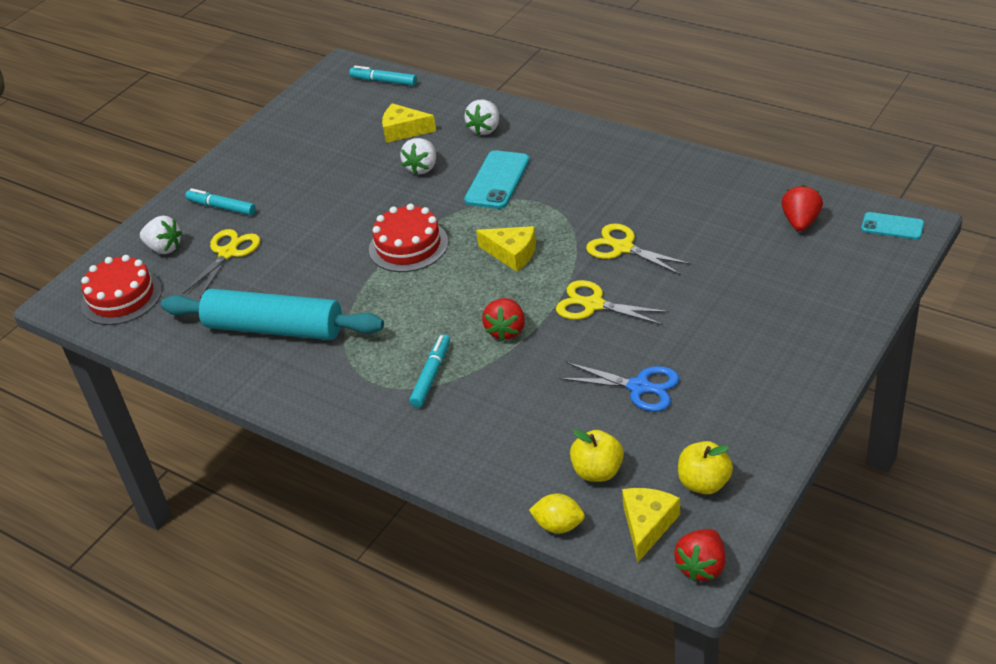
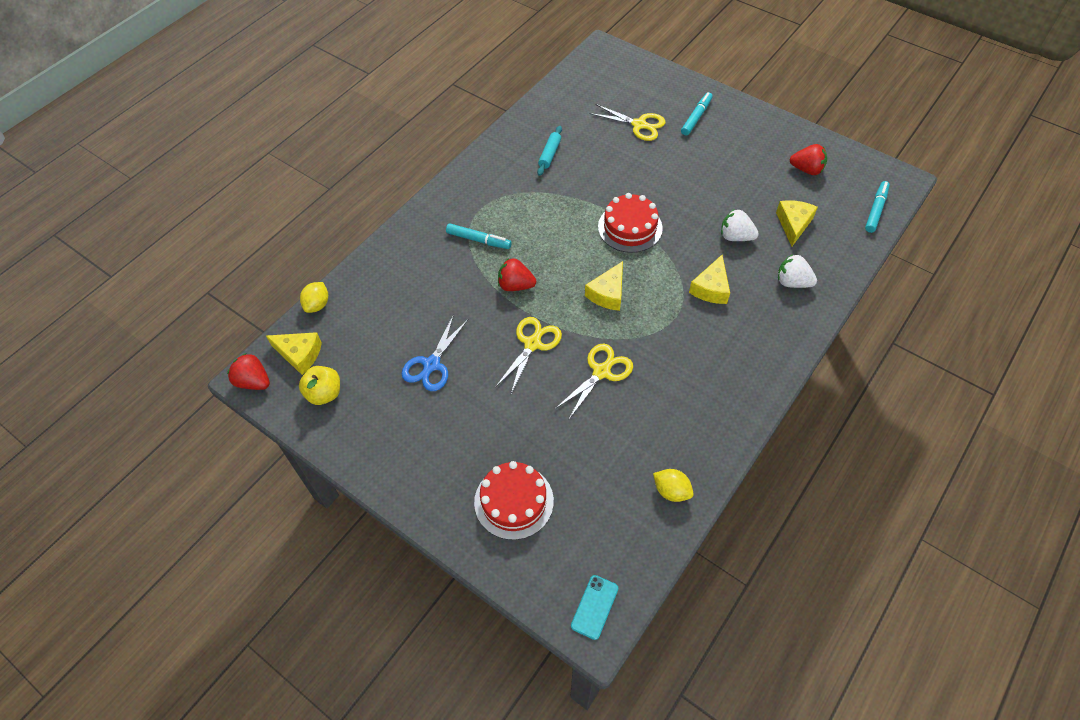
camera: 90 degrees right, 15 degrees up
(121, 297) = (600, 76): red cake -> red cake (514, 501)
(164, 248) = (651, 91): white strawberry -> none
(274, 328) = (549, 154): turquoise rolling pin -> turquoise rolling pin, size x0.42
(497, 180) = (711, 288): turquoise phone -> yellow cheese
(597, 471) = (357, 330): yellow apple -> none
(754, 190) = (671, 491): none -> yellow lemon
(800, 222) = (615, 522): red strawberry -> red strawberry (806, 169)

